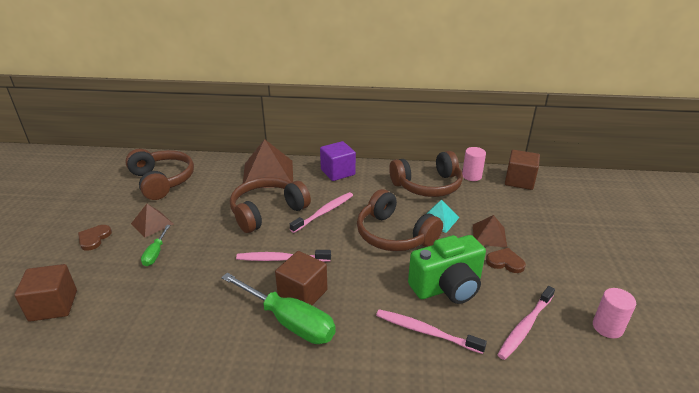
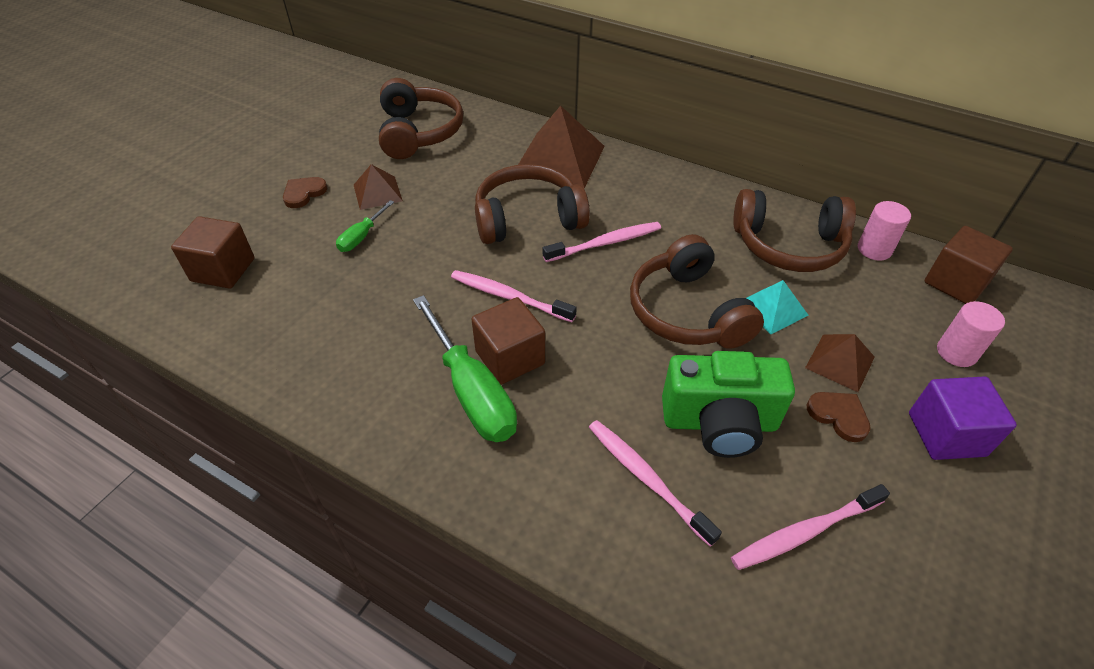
camera: 25 degrees right, 15 degrees up
(338, 172) = (660, 183): purple cube -> purple cube (946, 434)
(607, 327) = (947, 590): pink cylinder -> pink cylinder (956, 352)

